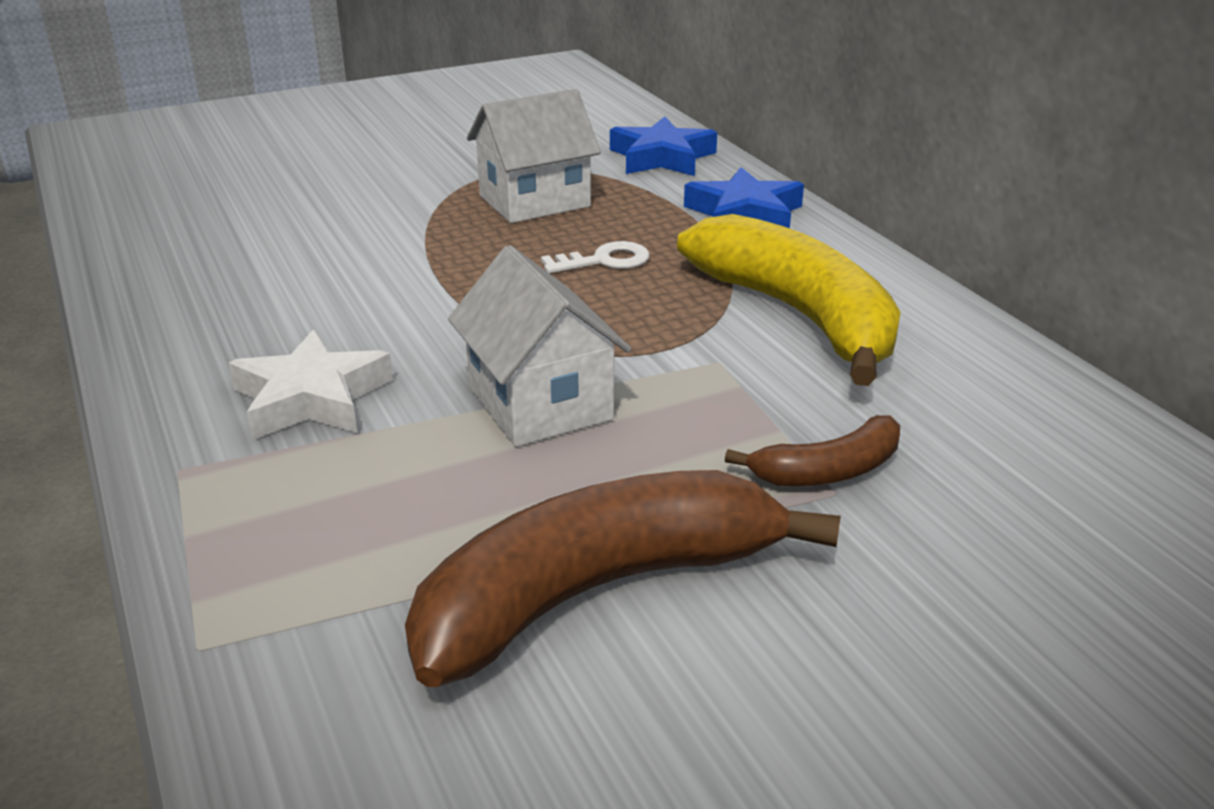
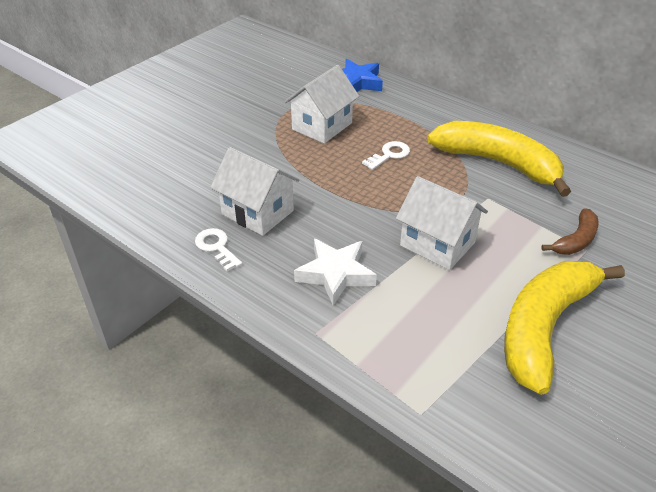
camera: 25 degrees left, 10 degrees up
(176, 314) = (216, 247): none -> white key
(293, 286) = (257, 212): none -> white house
(597, 592) = (545, 327): brown banana -> yellow banana
(745, 214) = (425, 109): blue star -> none

